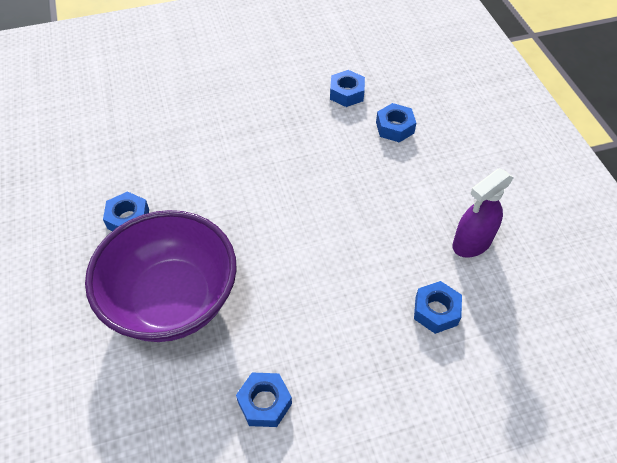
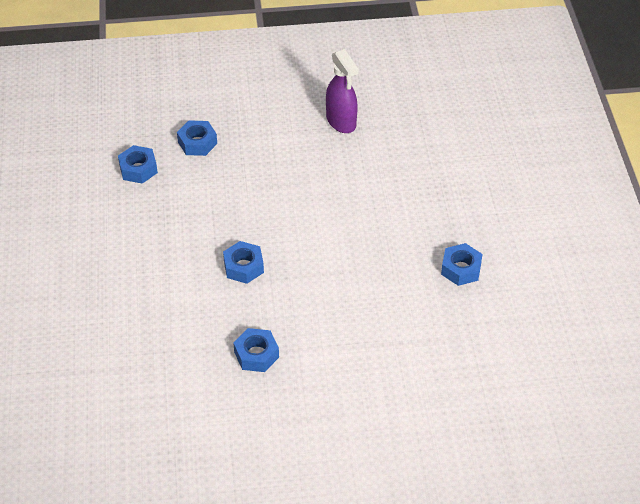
camera: 80 degrees left, 5 degrees down
(172, 300) = (356, 323): purple bowl -> none
(436, 311) = (400, 156): blue nut -> blue nut (243, 267)

